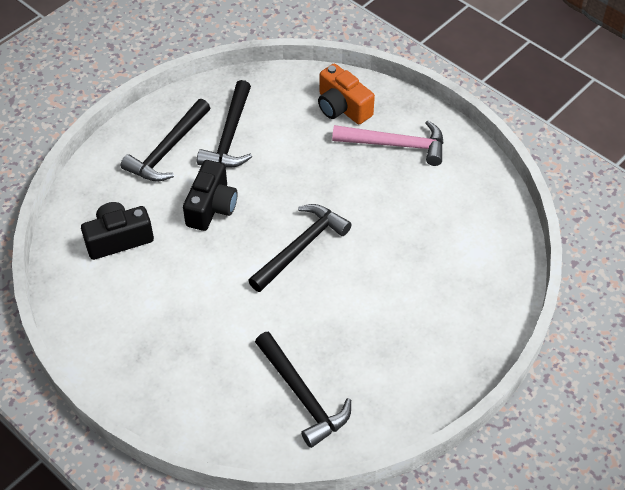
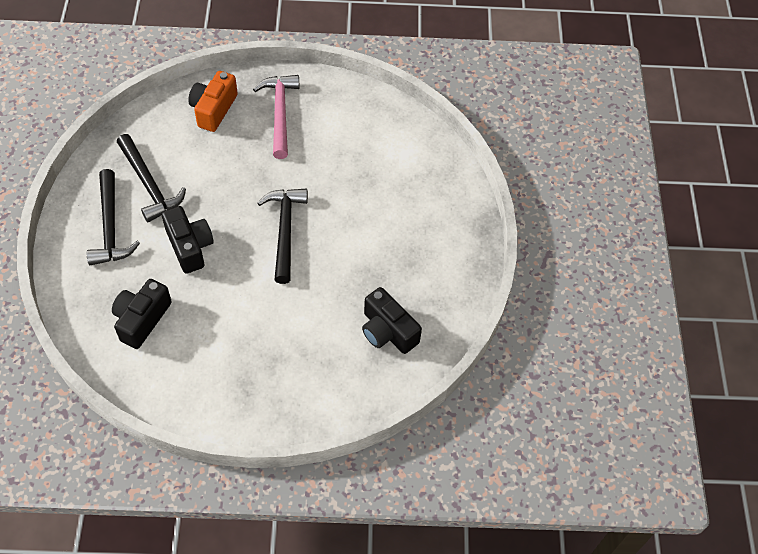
camera: 45 degrees left, 5 degrees up
(303, 396) = (387, 331): black hammer -> black camera
(342, 107) = (213, 109): orange camera -> orange camera turned 105 degrees clockwise
(396, 145) = (280, 113): pink hammer -> pink hammer turned 60 degrees counterclockwise

